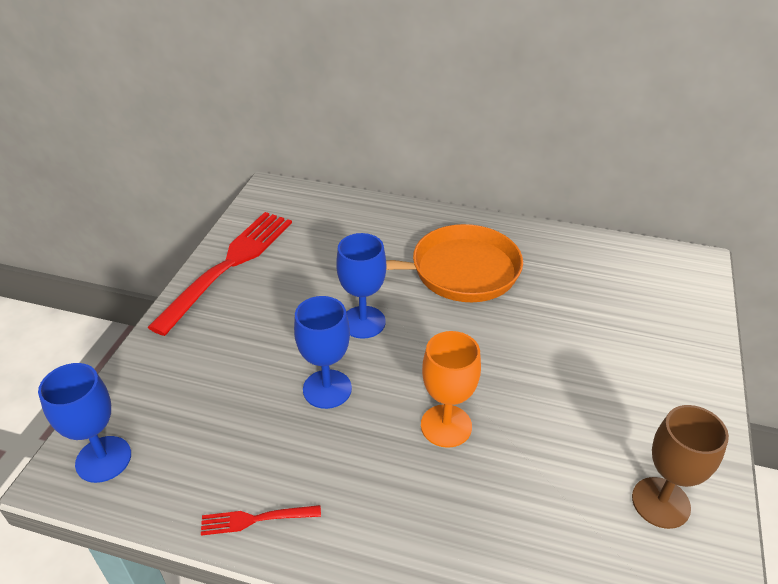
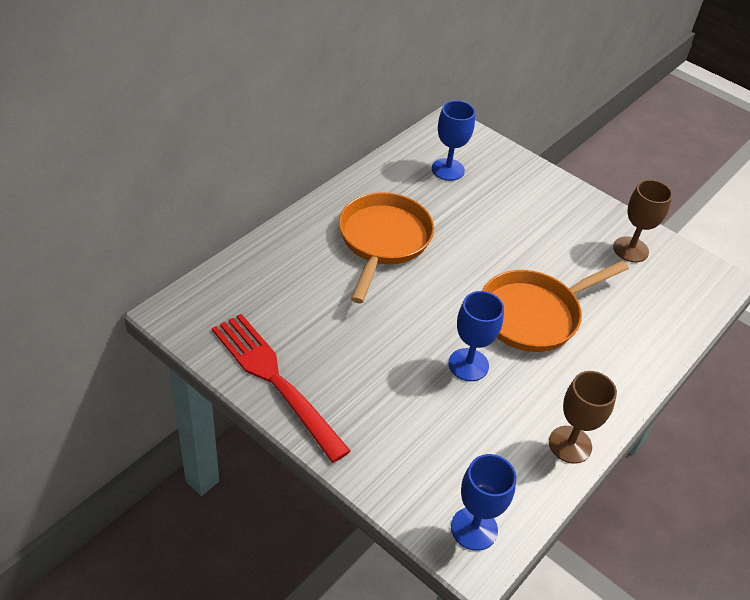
camera: 70 degrees left, 5 degrees up
(256, 519) = (570, 444): red fork -> brown goblet
(363, 322) = (407, 317): blue goblet -> blue goblet (448, 169)
(446, 426) = (534, 314): orange goblet -> orange pan

